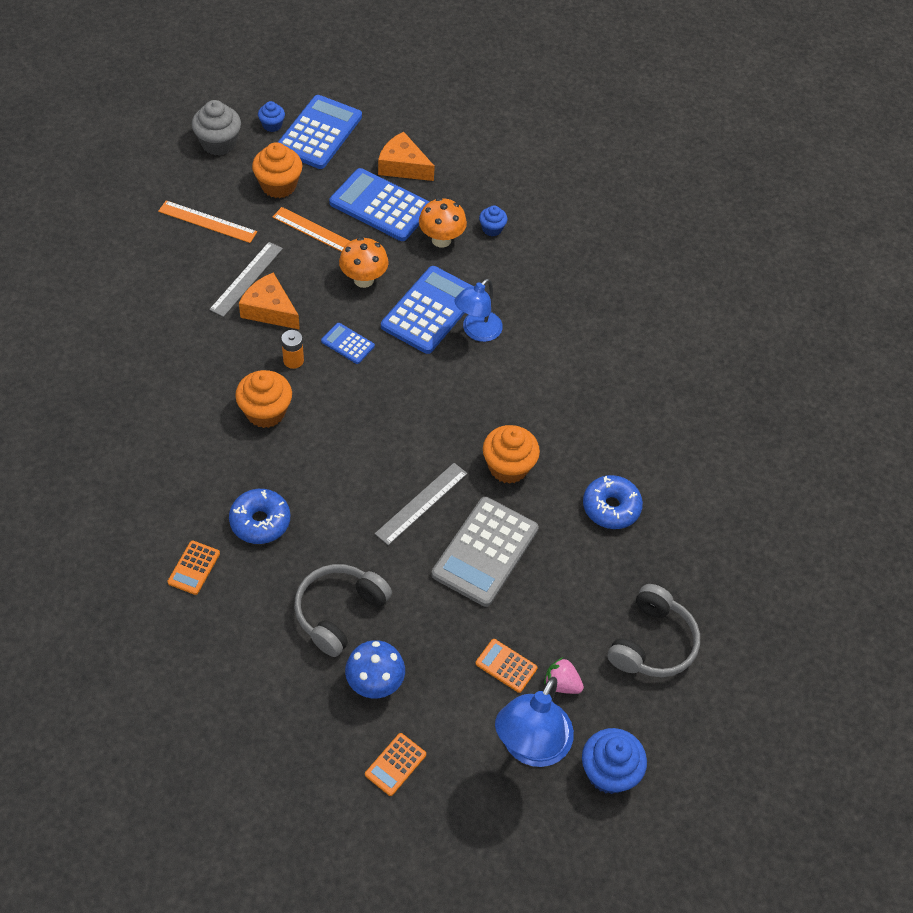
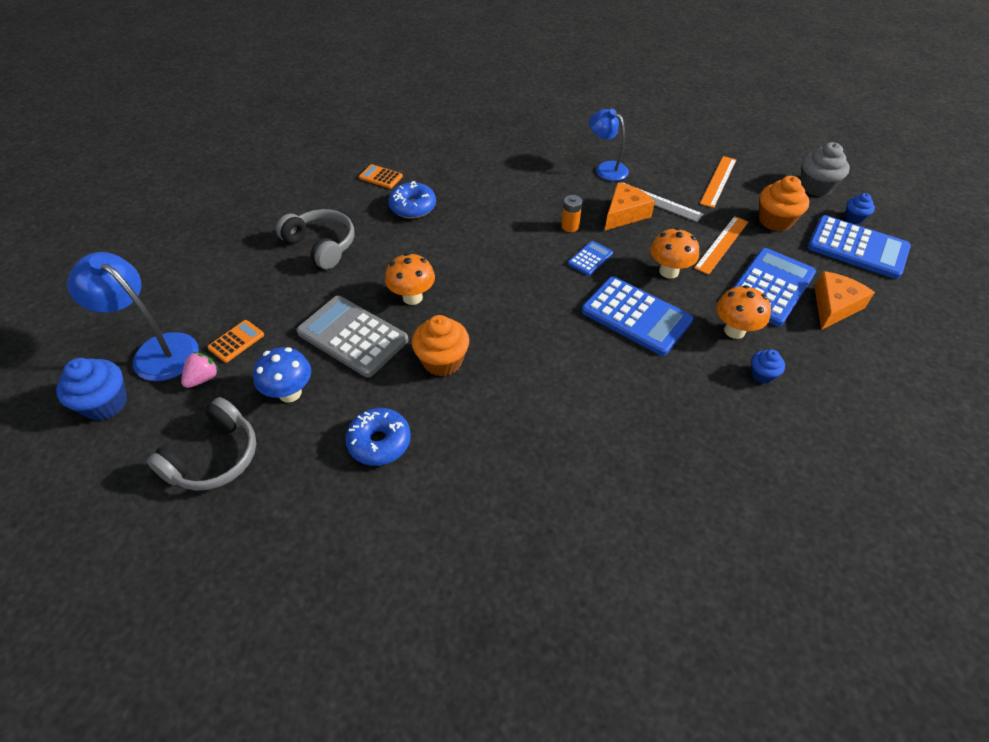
camera: 100 degrees right, 5 degrees down
(265, 412) = (516, 211): orange cupcake -> none
(375, 683) = (254, 262): blue mushroom -> blue mushroom (290, 393)
(395, 764) = (183, 270): orange calculator -> none
(421, 503) = (412, 297): grey ruler -> orange mushroom
(477, 332) = (611, 350): blue lamp -> blue lamp (606, 168)
(652, 643) = (214, 457): grey headphones -> grey headphones turned 90 degrees counterclockwise

